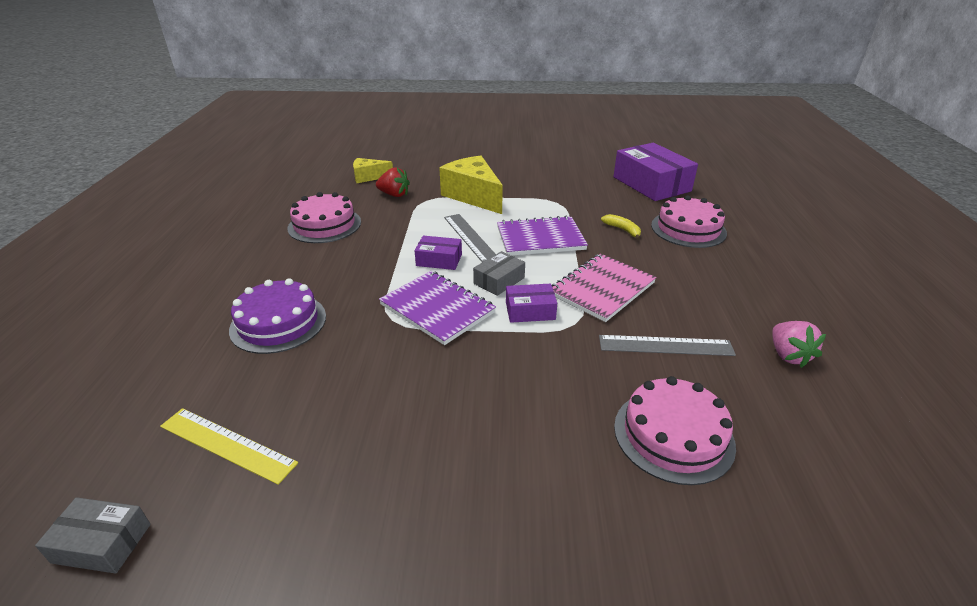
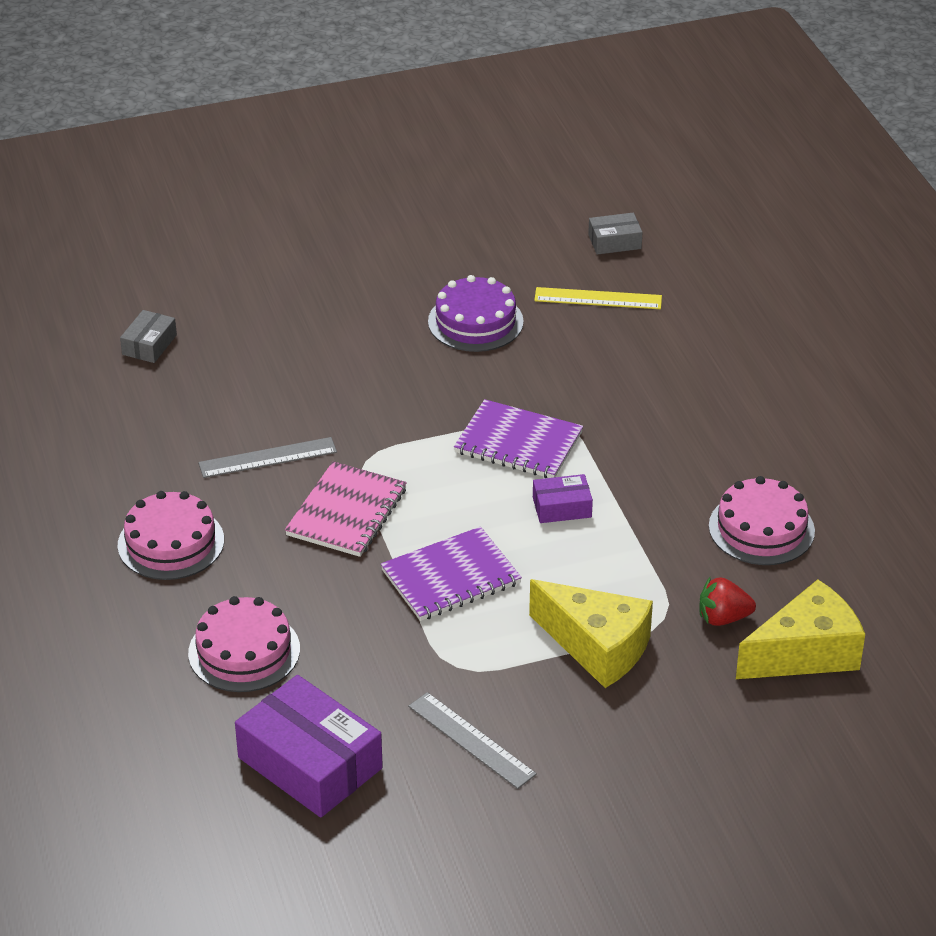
camera: 160 degrees right, 5 degrees up
(278, 323) = (666, 390): purple cake -> purple cake (475, 321)
(368, 177) = (805, 653): yellow cheese -> yellow cheese, size x1.80
(470, 237) = (547, 555): grey ruler -> grey ruler (471, 740)
(499, 281) = (471, 494): grey box -> grey box (149, 345)
(530, 311) = (418, 464): purple box -> none
(623, 230) = (340, 624): yellow banana -> none
(673, 435) = (257, 381): pink cake -> pink cake (171, 542)
(788, 355) = (145, 476): pink strawberry -> none

